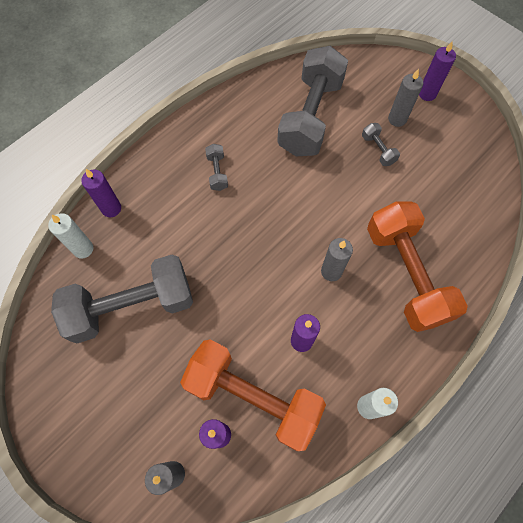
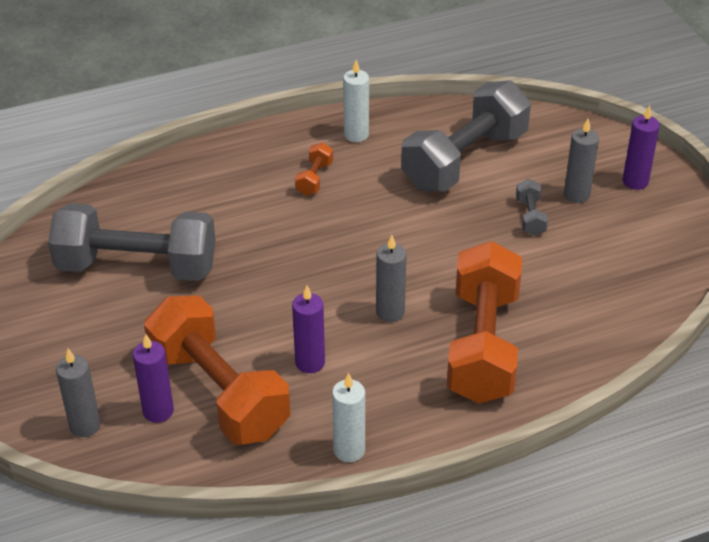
camera: 25 degrees right, 25 degrees down
(83, 249) = (117, 200): white candle -> white candle (356, 135)
(111, 208) = (171, 174): purple candle -> none
(217, 172) = (314, 179): grey dumbbell -> orange dumbbell

